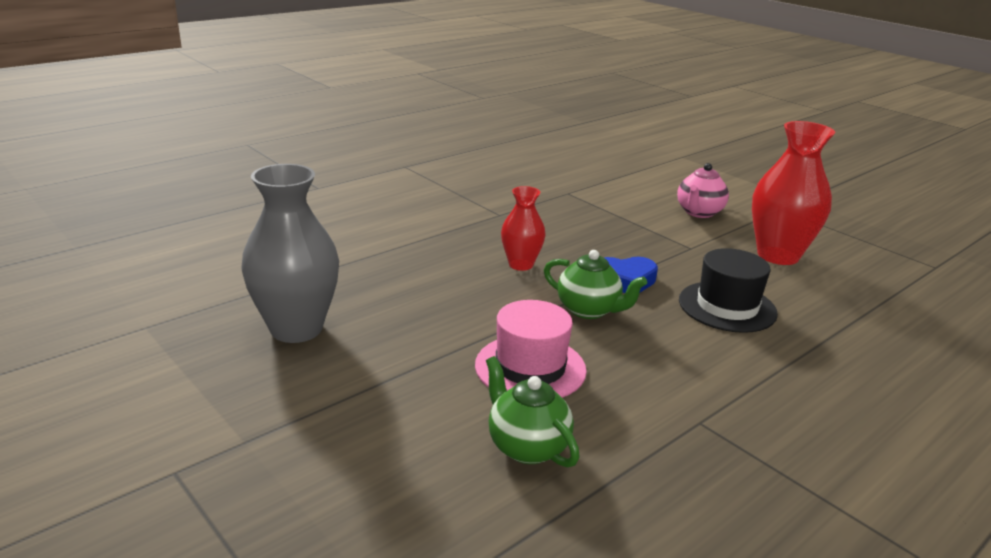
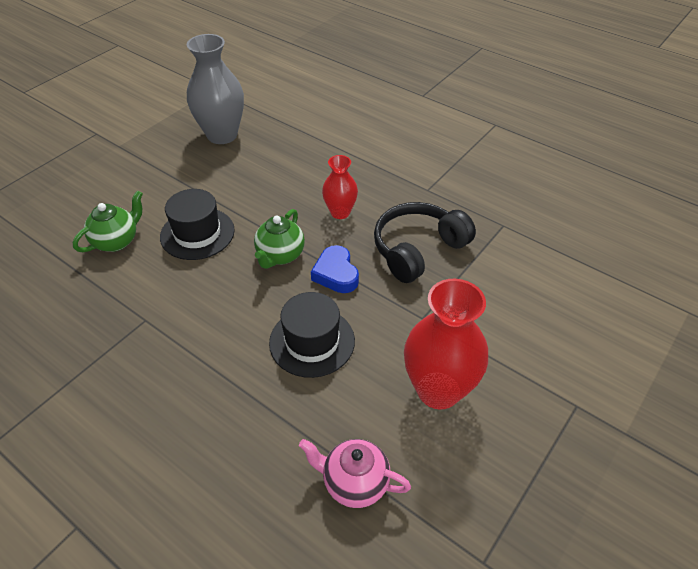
camera: 80 degrees right, 20 degrees up
(530, 367) = (197, 233): pink hat -> black hat
(594, 234) = (418, 249): none -> black headphones
(699, 212) = (516, 325): pink teapot -> pink teapot (354, 483)

